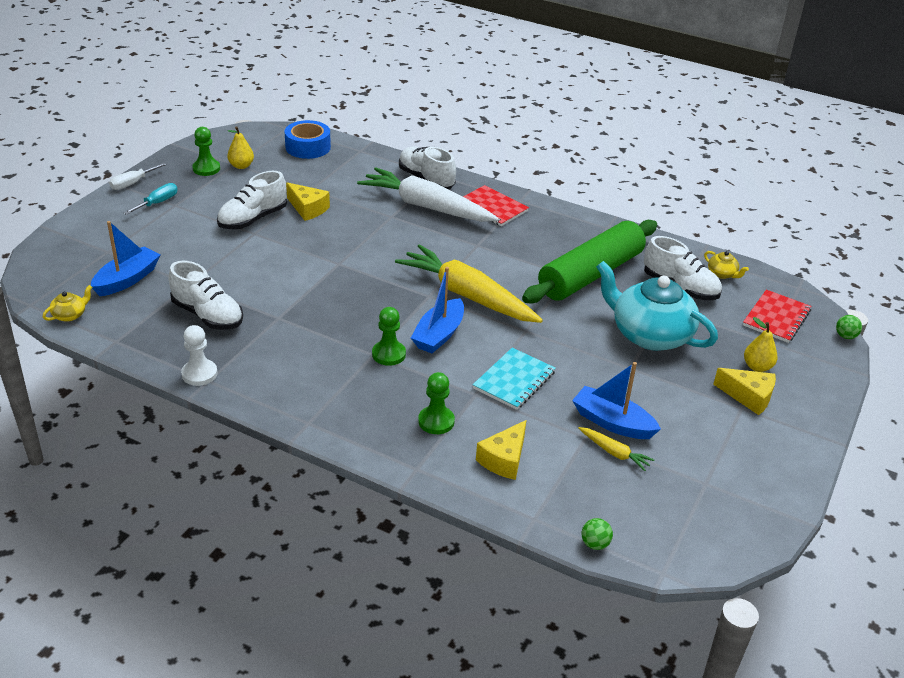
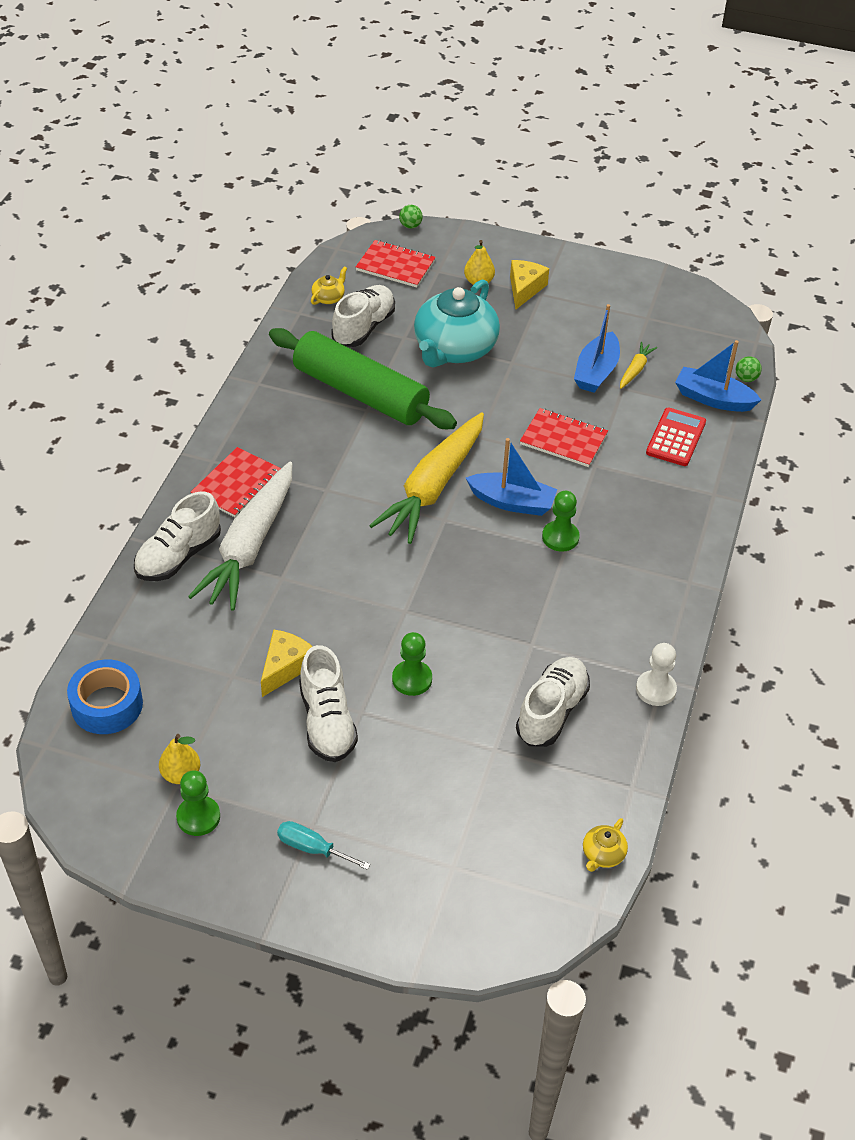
camera: 100 degrees left, 10 degrees up
(70, 315) = (602, 854): yellow teapot -> yellow teapot turned 90 degrees counterclockwise
(127, 279) = (509, 819): blue boat -> blue boat (713, 399)
(132, 183) = (263, 901): white screwdriver -> none
(253, 219) = (327, 721): white shoe -> white shoe turned 45 degrees clockwise
(436, 421) = (646, 488): green pawn -> green pawn (412, 679)
(504, 459) = (675, 437): yellow cheese -> red calculator
(514, 380) = (563, 439): turquoise notebook -> red notebook

